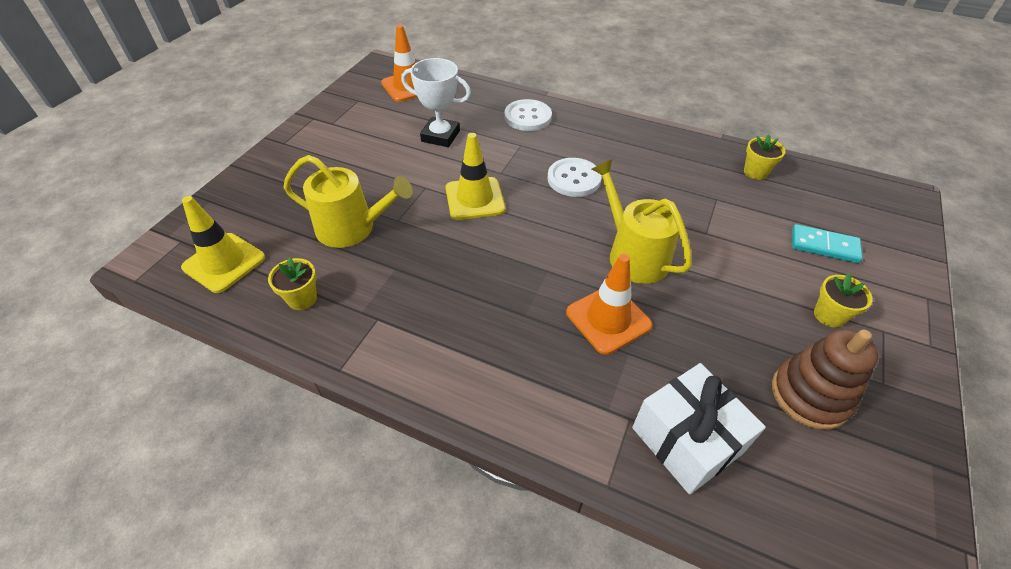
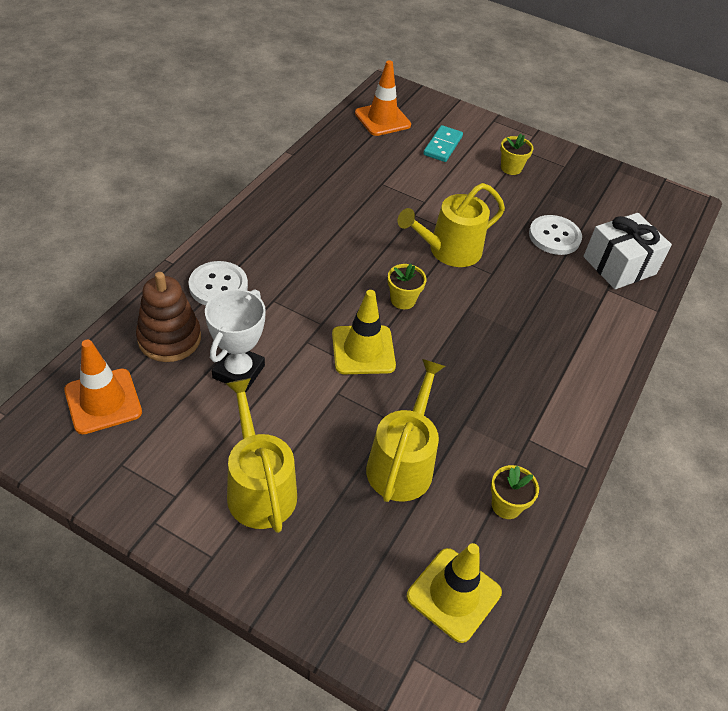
camera: 90 degrees left, 0 degrees up
(334, 156) = (259, 488): none -> yellow watering can
(574, 179) = (341, 268): white button -> white button (554, 236)
(608, 319) = (520, 281): orange traffic cone -> orange traffic cone (382, 119)
(755, 172) = (348, 150): yellow flower pot -> yellow flower pot (403, 300)
(809, 395) = (578, 200): brown stacking toy -> brown stacking toy (169, 338)

